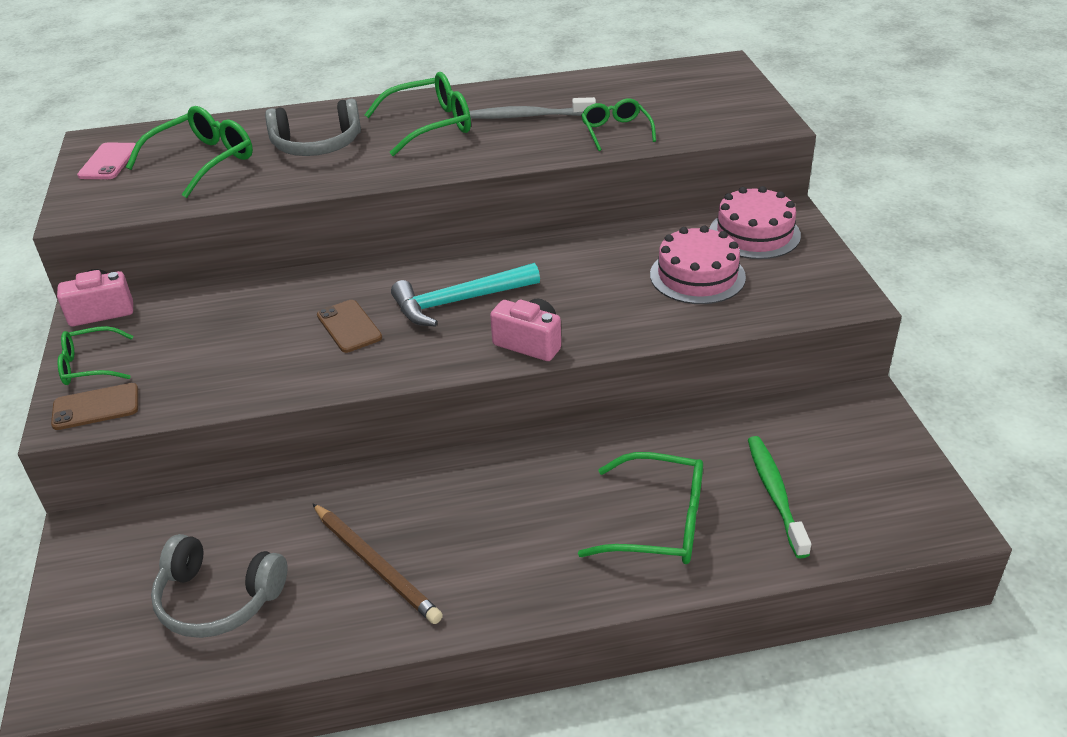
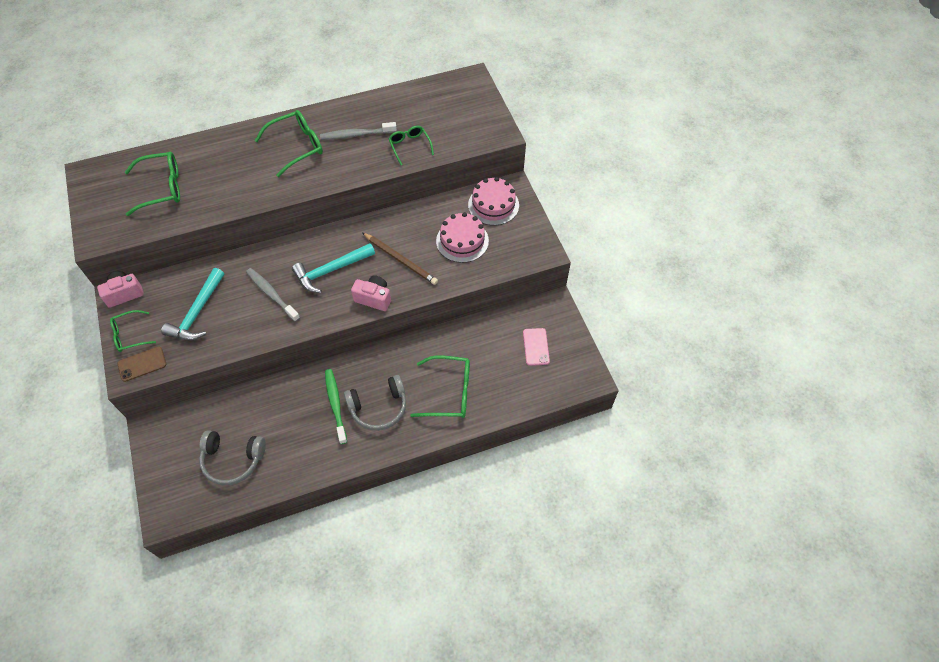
camera: 10 degrees left, 20 degrees up
(108, 162) = (101, 192): pink phone -> pink phone (536, 347)
(203, 161) = (162, 188): green glasses -> green glasses turned 45 degrees clockwise
(215, 343) = (197, 312): none -> turquoise hammer
(317, 145) = (230, 168): grey headphones -> grey headphones (378, 407)
(349, 326) = (271, 294): brown phone -> grey toothbrush
(376, 565) = (309, 432): brown pencil -> brown pencil (400, 260)
(775, 494) = (506, 369): green toothbrush -> green toothbrush (335, 404)

